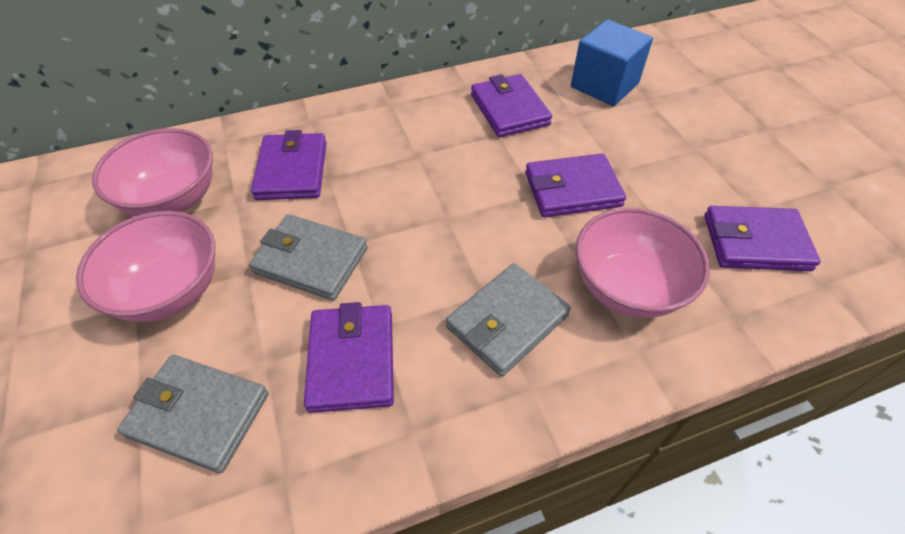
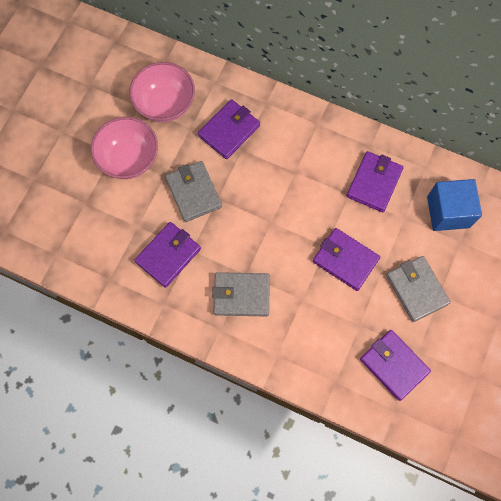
camera: 45 degrees right, 20 degrees up
(199, 414) = (100, 227): grey wallet -> grey wallet (416, 289)
(627, 287) = (307, 328): pink bowl -> none

